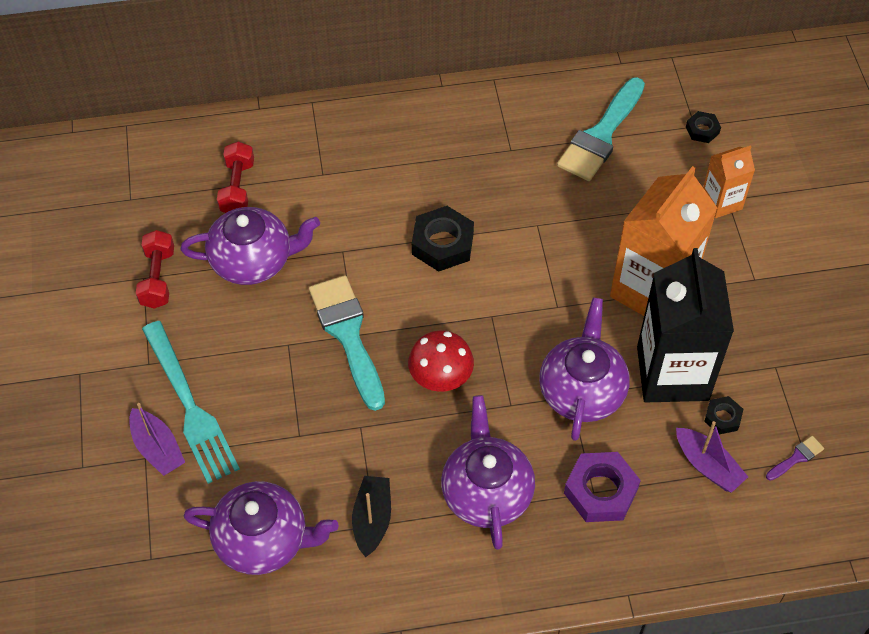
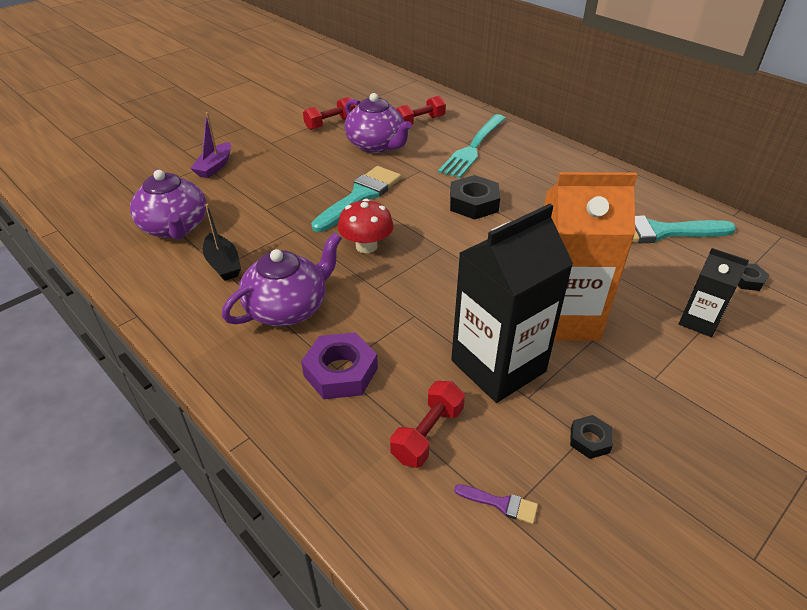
camera: 55 degrees right, 15 degrees down
(190, 406) = (253, 165): turquoise fork -> turquoise fork (473, 148)
(372, 519) = (223, 264): black boat -> black boat turned 90 degrees clockwise
(582, 390) = (425, 319): purple teapot -> none
(708, 466) = (427, 434): purple boat -> red dumbbell
(721, 202) = (699, 321): orange carton -> black carton
(722, 417) = (488, 421): black nut -> black nut (590, 440)

